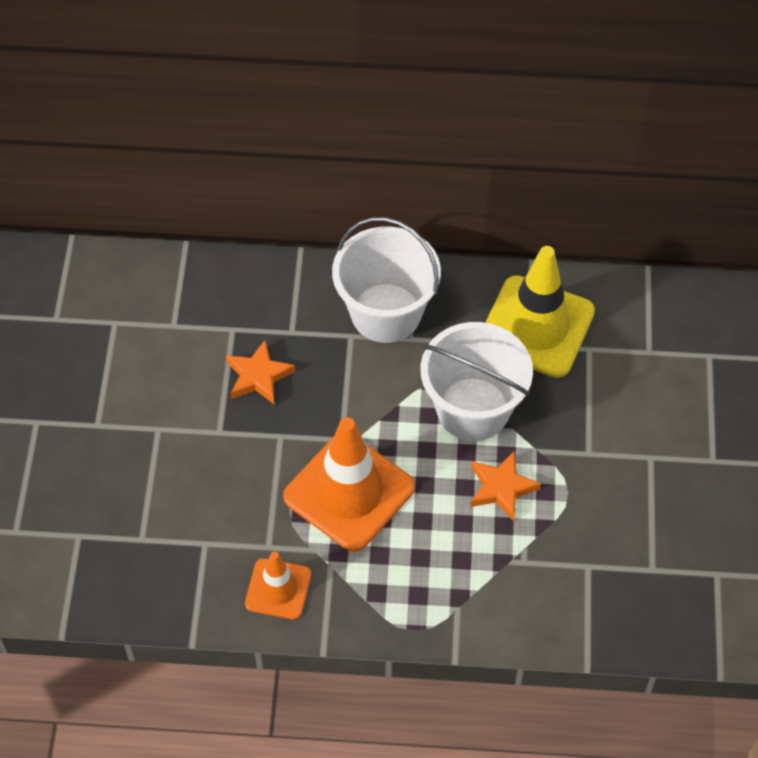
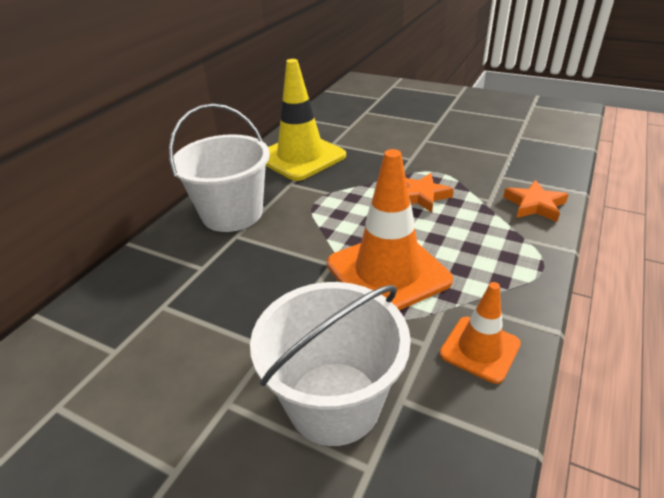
camera: 65 degrees left, 20 degrees down
(258, 376) = (228, 301): orange star -> orange star (534, 205)
(473, 409) = (347, 194): white bucket -> white bucket (334, 402)

